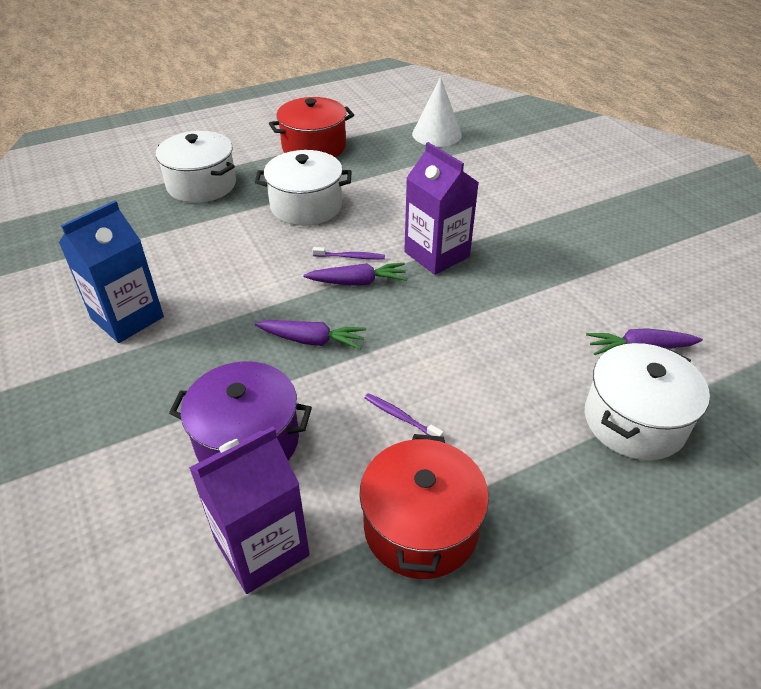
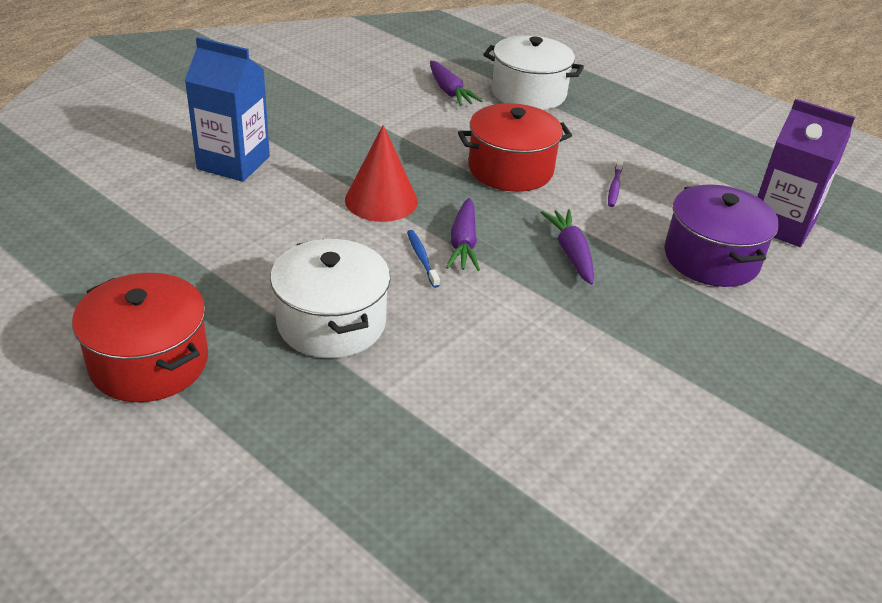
camera: 115 degrees left, 5 degrees down
(127, 318) = (652, 407): blue carton -> blue carton (233, 163)
(201, 185) = (322, 463): white pot -> none
(350, 257) = (422, 258): purple toothbrush -> blue toothbrush
(357, 282) = (463, 243): purple carrot -> purple carrot turned 150 degrees counterclockwise
(421, 527) = (696, 164): red pot -> red pot (510, 169)
(436, 134) = (76, 242): white cone -> none
(436, 254) = (381, 200): purple carton -> red cone

